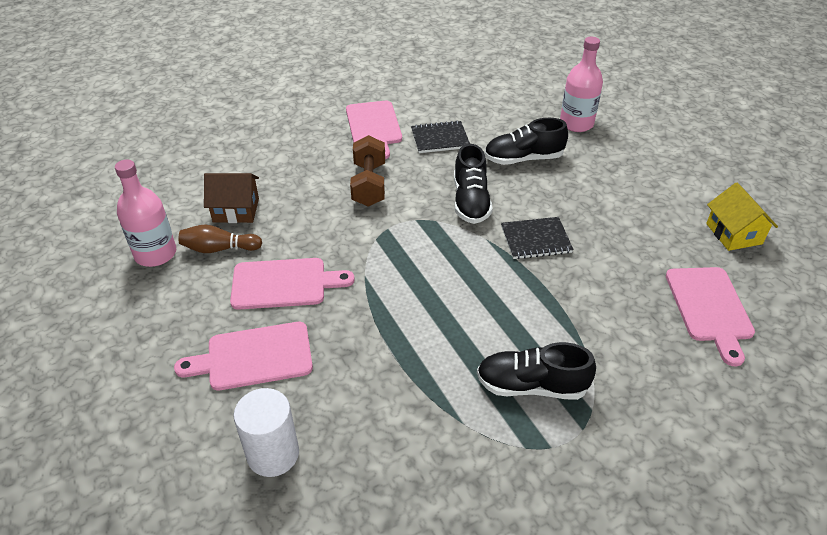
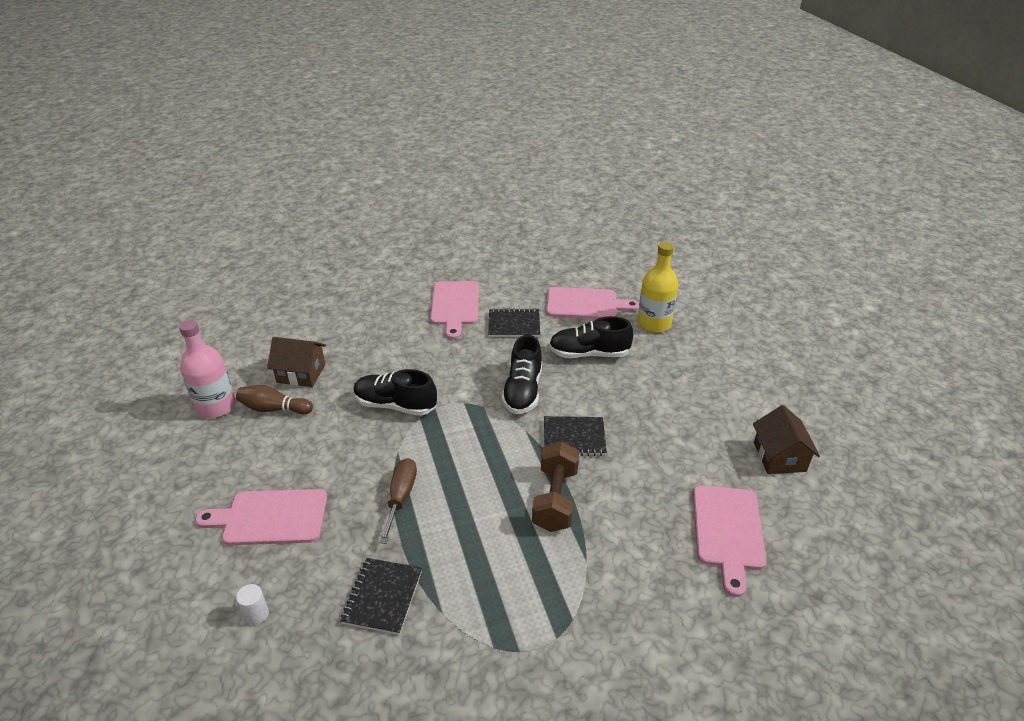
camera: 10 degrees right, 5 degrees down
(273, 454) = (256, 614): white cylinder -> white cylinder, size x0.48
(284, 283) = (321, 450): pink cutting board -> pink cutting board (586, 304)
(369, 185) = (431, 363): brown dumbbell -> brown dumbbell (555, 499)
(383, 319) = (401, 497): none -> brown screwdriver
(398, 417) = (382, 597): none -> black notebook
(531, 386) = (520, 585): black shoe -> black shoe (395, 405)
(576, 124) = (654, 323): pink bottle -> yellow bottle
(734, 234) = (779, 457): yellow house -> brown house

